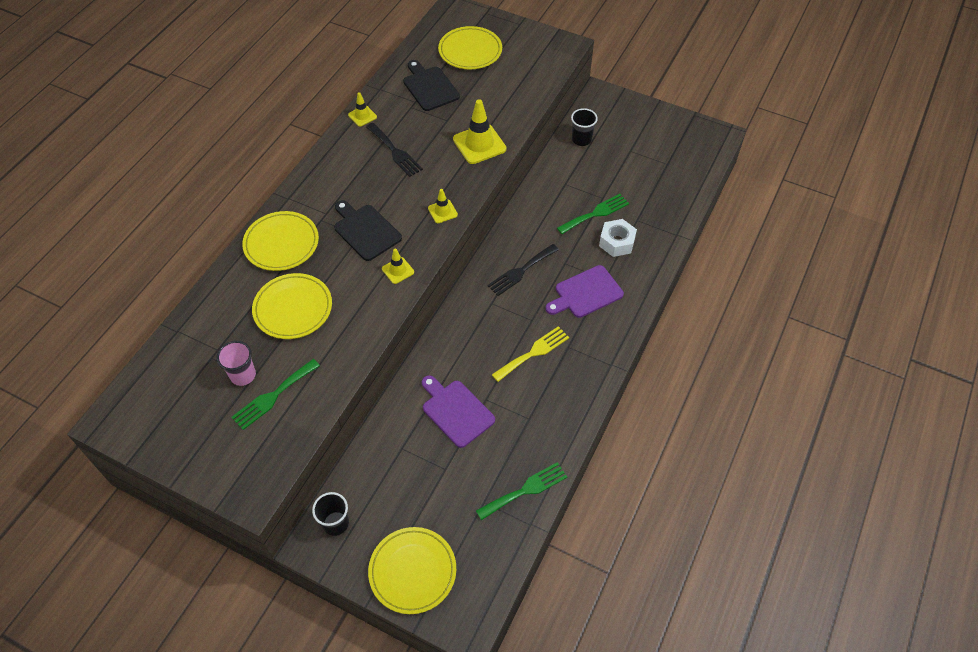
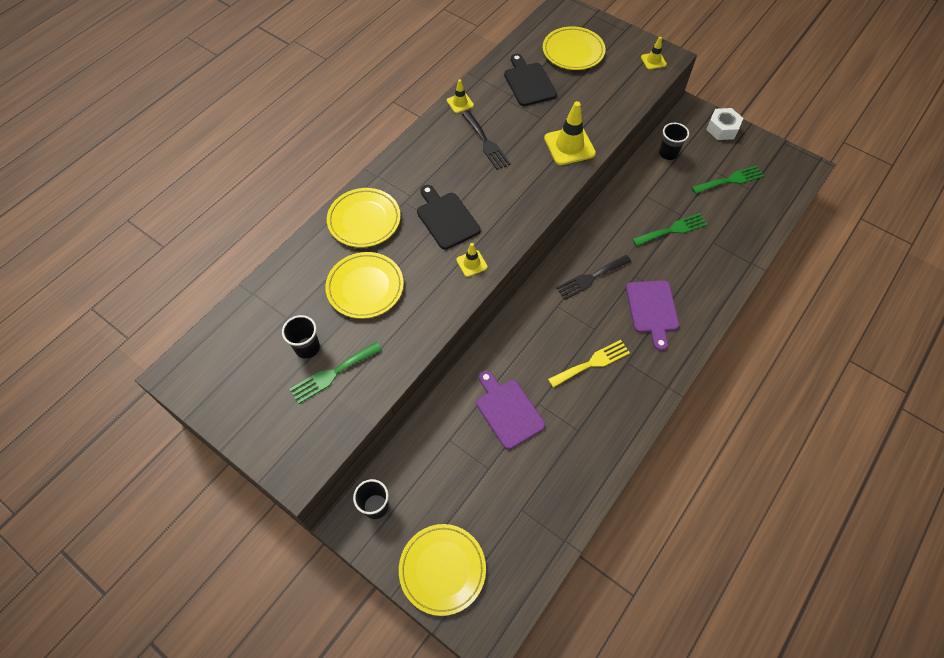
camera: 10 degrees right, 5 degrees up
(243, 375) = (307, 348): pink cup -> black cup
(442, 211) = (524, 209): yellow traffic cone -> yellow traffic cone (653, 61)
(525, 490) = (565, 504): green fork -> green fork (730, 180)
(586, 293) = (652, 310): purple cutting board -> purple cutting board turned 75 degrees counterclockwise
(616, 242) = (690, 262): white nut -> white nut (722, 128)

